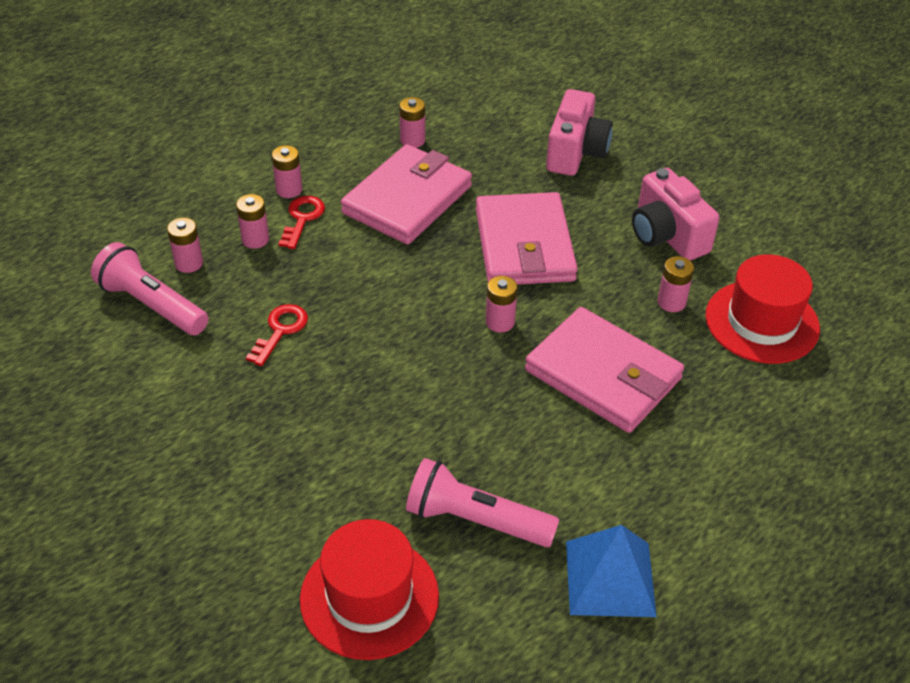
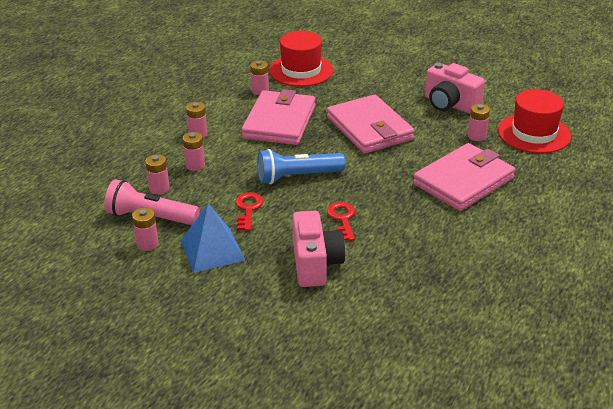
camera: 20 degrees left, 10 degrees down
(302, 219) = (218, 147): red key -> red key (342, 219)
(369, 597) = (407, 330): red hat -> red hat (301, 70)
(376, 297) = (297, 177): none -> blue flashlight
(475, 520) = (442, 273): pink flashlight -> none
(500, 322) = (383, 170): pink battery -> pink battery (147, 244)
(576, 152) = (366, 75): pink camera -> pink camera (315, 264)
(603, 375) = (463, 181): pink wallet -> pink wallet turned 60 degrees counterclockwise
(610, 578) = (541, 279): blue pyramid -> blue pyramid (212, 250)

